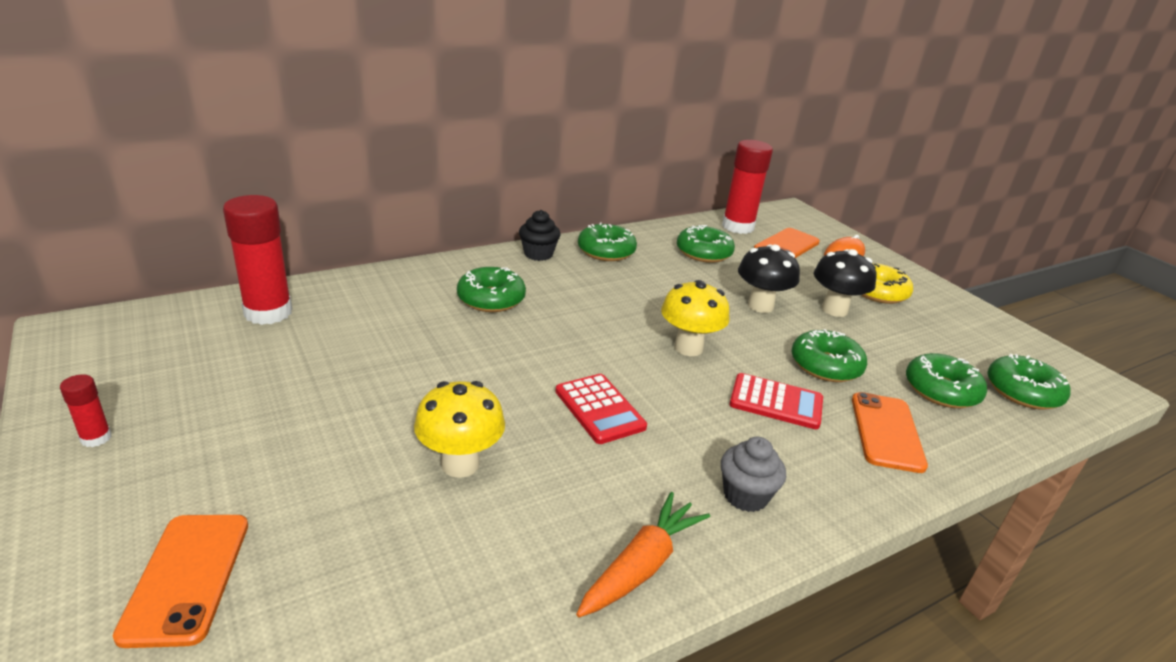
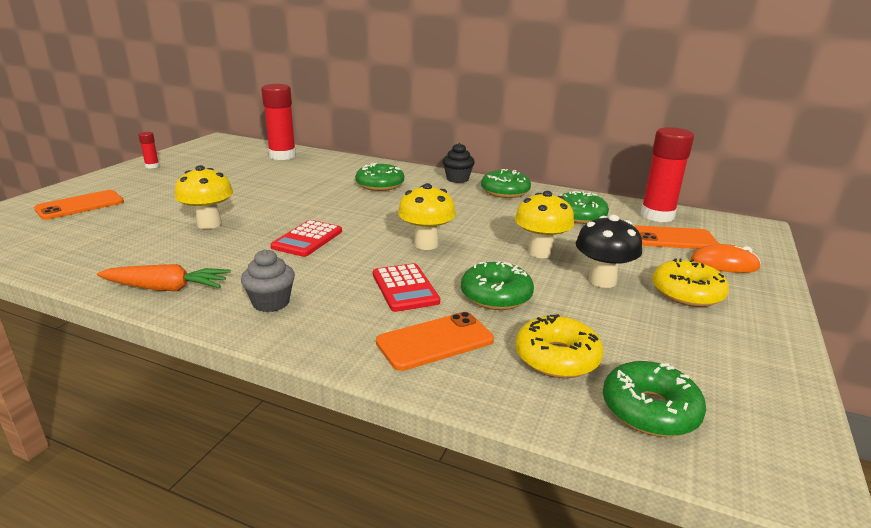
camera: 55 degrees right, 5 degrees down
(760, 306) = (540, 252): black mushroom -> yellow mushroom
(941, 390) = (557, 357): green donut -> yellow donut

